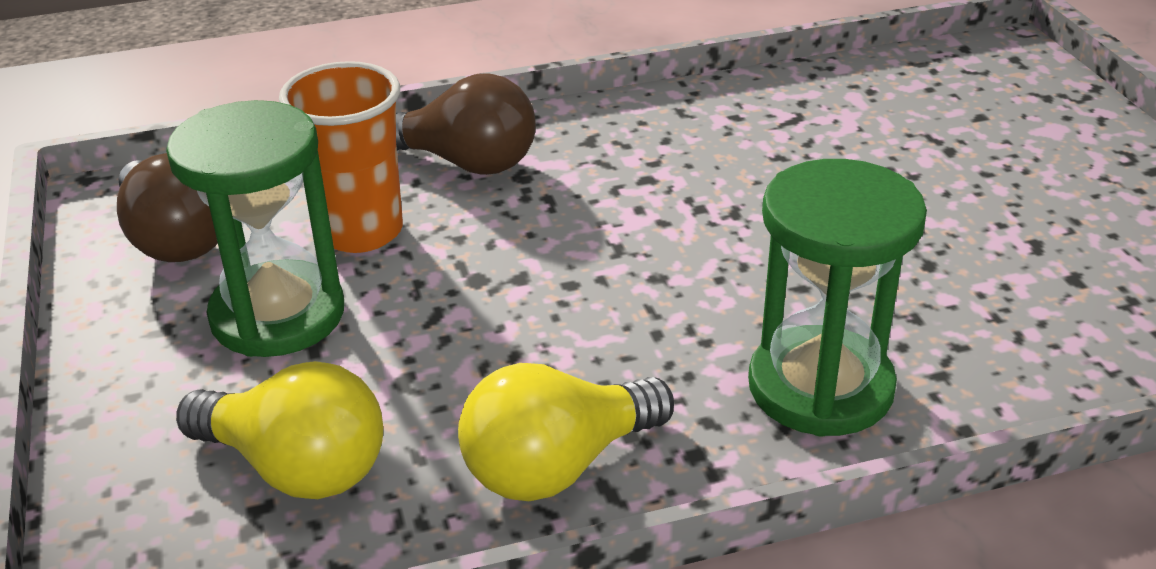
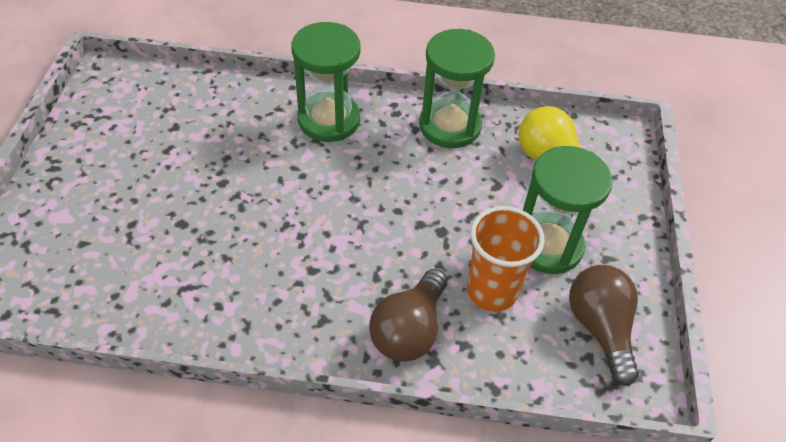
camera: 160 degrees left, 15 degrees up
(466, 162) = (409, 330): brown light bulb -> brown light bulb turned 105 degrees counterclockwise
(558, 466) = (450, 126): yellow light bulb -> green hourglass

